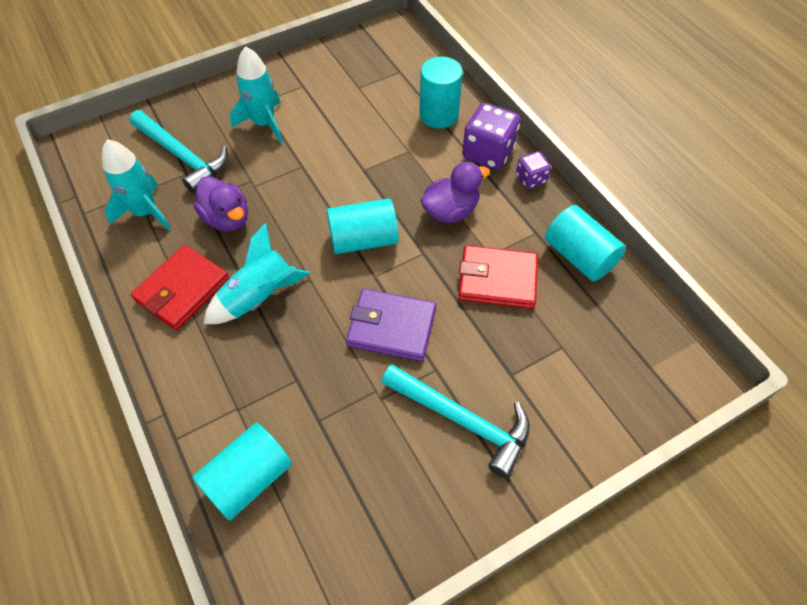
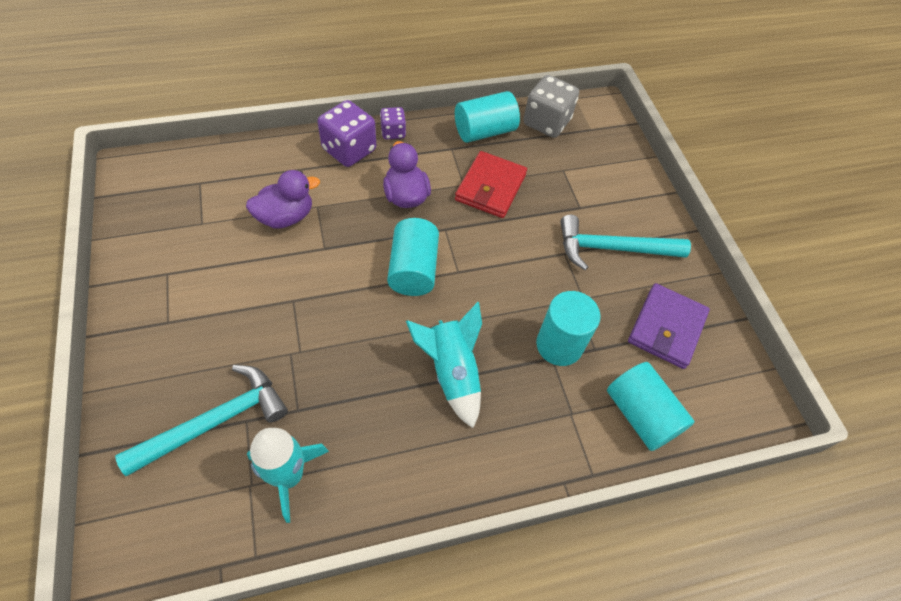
camera: 80 degrees left, 0 degrees up
(182, 290) = (419, 446): red wallet -> none
(227, 218) = (337, 386): purple duck -> purple duck (285, 217)
(264, 123) = (207, 324): turquoise rocket -> none
(391, 327) = (516, 272): purple wallet -> purple wallet (666, 328)
(439, 115) = (281, 170): turquoise cylinder -> turquoise cylinder (559, 345)
(462, 420) = (612, 249): turquoise hammer -> turquoise hammer turned 135 degrees counterclockwise
(631, 315) = (546, 122): none -> grey dice

